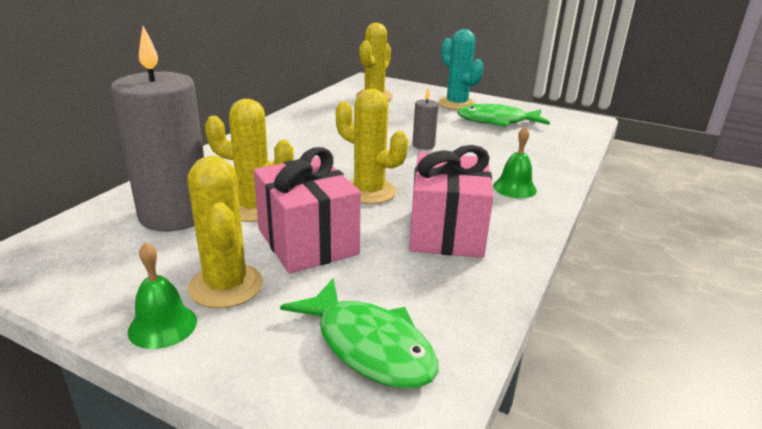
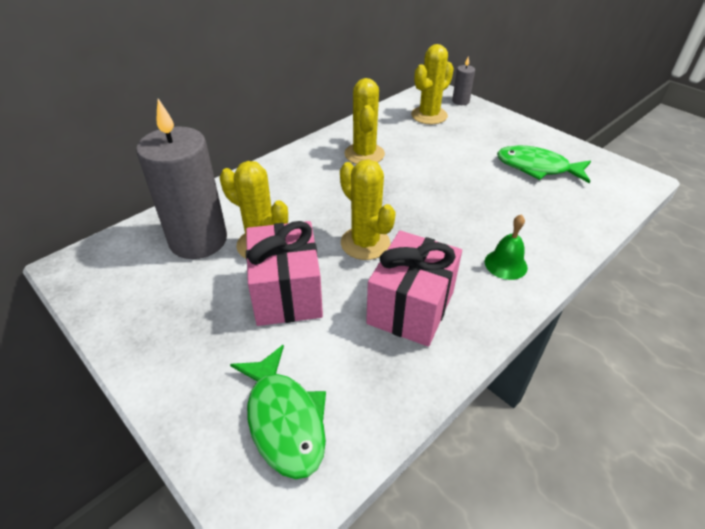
camera: 20 degrees right, 15 degrees up
(162, 326) = (146, 357): green bell -> none
(226, 286) = (205, 327): yellow cactus -> yellow cactus (364, 154)
(423, 145) = (444, 191): grey candle -> grey candle (460, 101)
(456, 104) = (507, 137): turquoise cactus -> none

